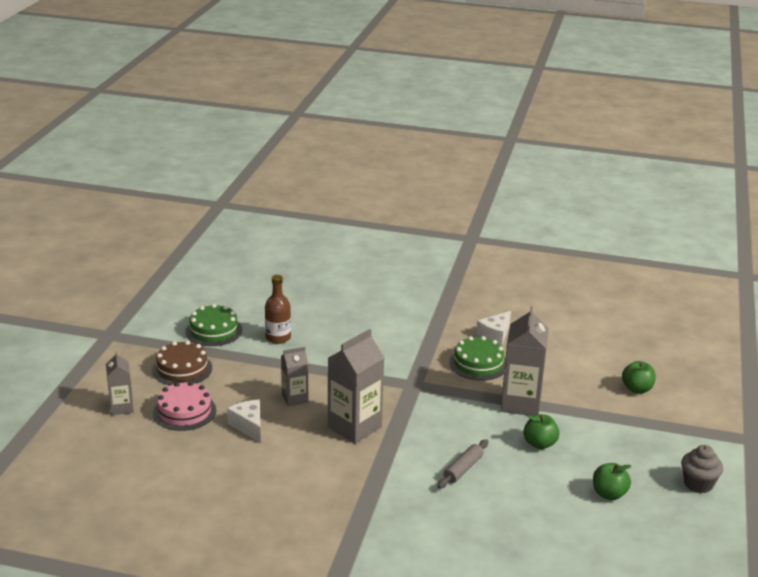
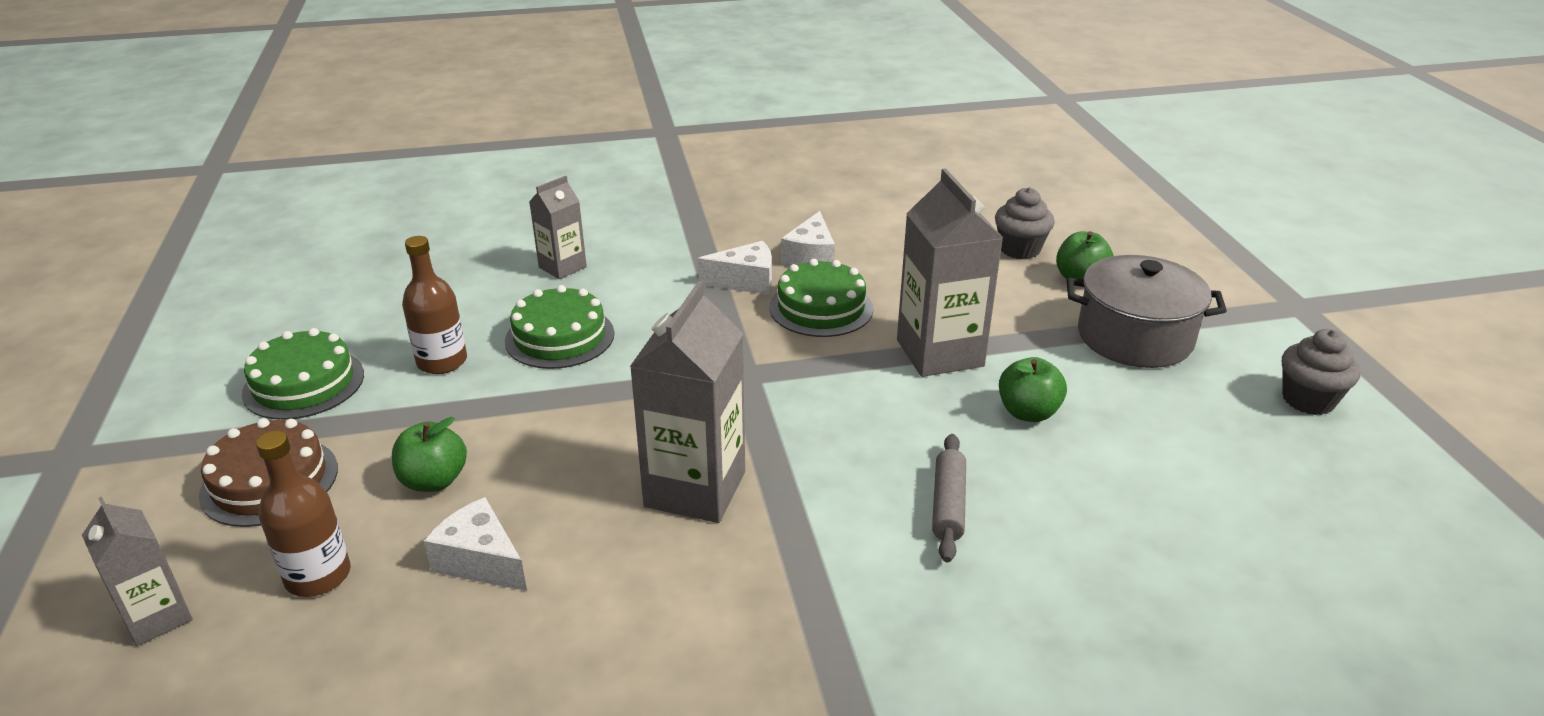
camera: 25 degrees left, 5 degrees up
(184, 411) = (318, 576): pink cake -> brown bottle
(295, 398) = (543, 469): grey carton -> grey carton (562, 267)
(338, 341) = (560, 337): none -> green cake
(450, 339) = (746, 281): none -> white cheese
(609, 494) = (1209, 464): green apple -> green apple (434, 481)
(618, 363) = (1019, 249): none -> grey cupcake
(635, 427) = (1134, 337): none -> grey pot

